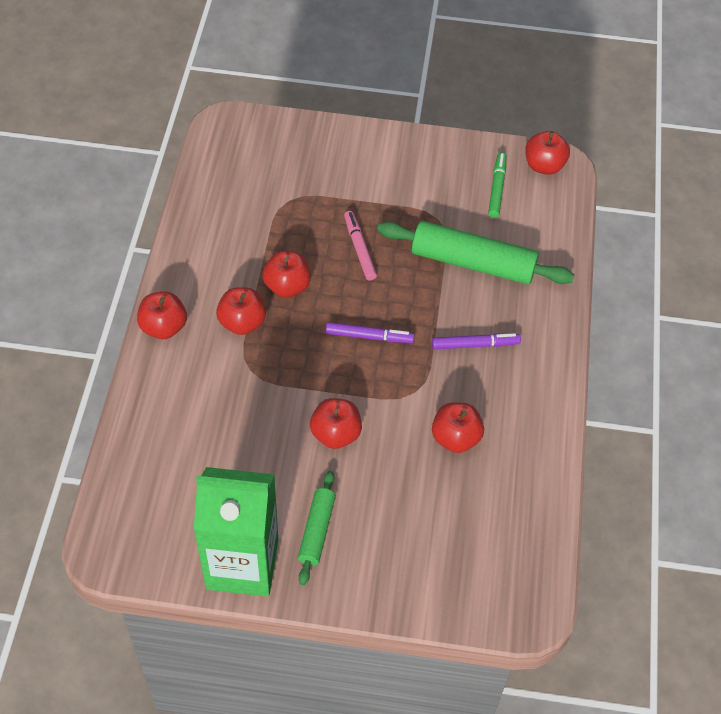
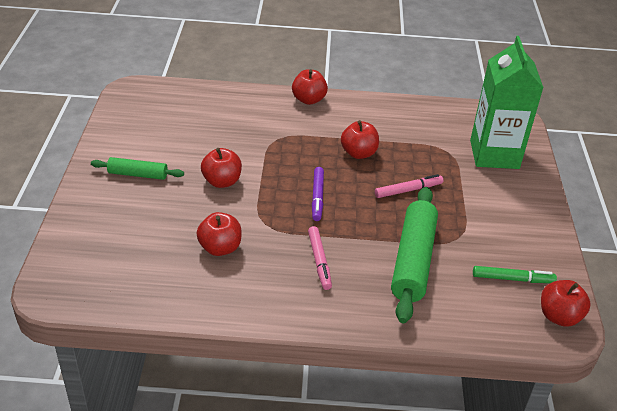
camera: 85 degrees right, 15 degrees down
(242, 323) = (319, 133): red apple -> none
(242, 564) = (115, 142): green carton -> green carton (494, 154)
(475, 345) = (319, 261): purple marker -> pink marker

